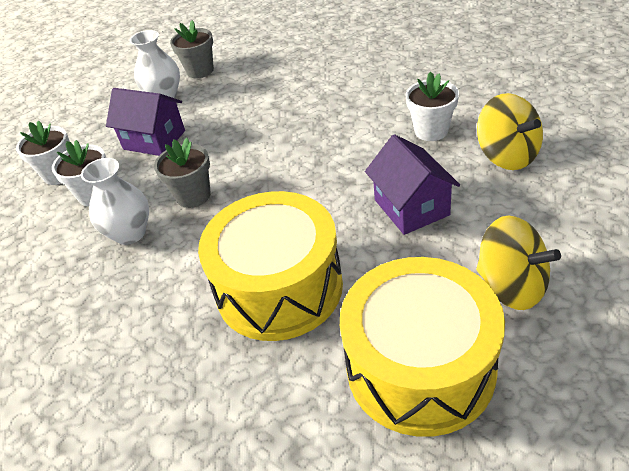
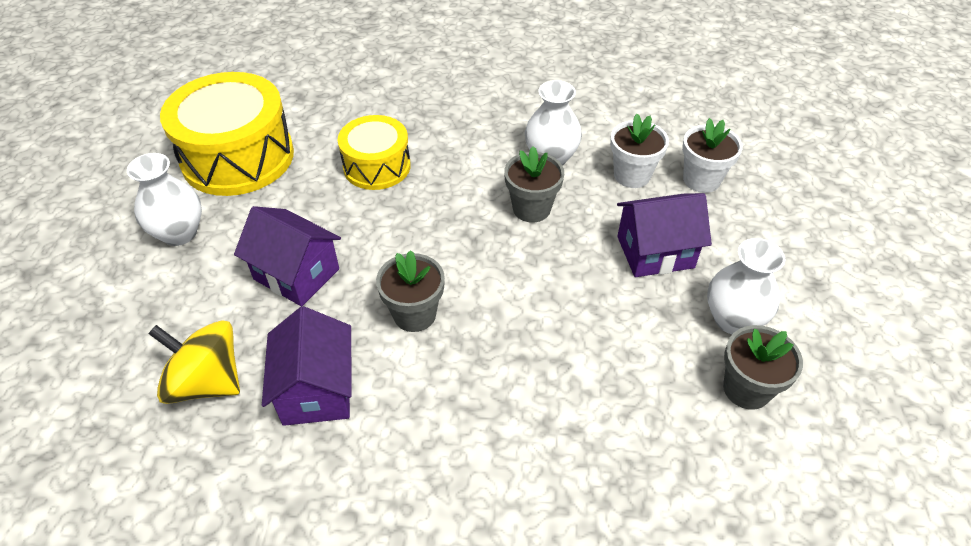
camera: 140 degrees right, 5 degrees up
(279, 287) = (377, 166): yellow drum -> yellow drum, size x0.60
(340, 152) = (414, 314): none -> grey flower pot
(431, 131) = (317, 390): white flower pot -> purple house
(511, 286) = (179, 233): yellow spinning top -> white vase

